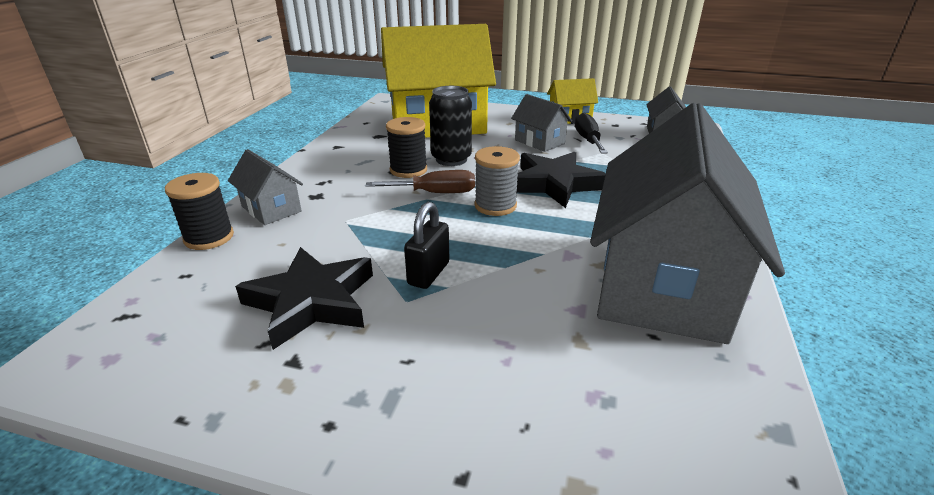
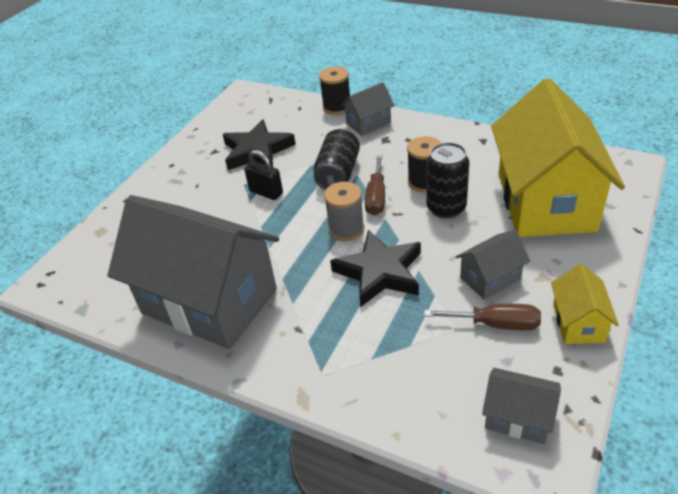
camera: 105 degrees right, 10 degrees up
(387, 220) = (338, 173): none -> black can
(588, 140) = (495, 324): black screwdriver -> brown screwdriver

